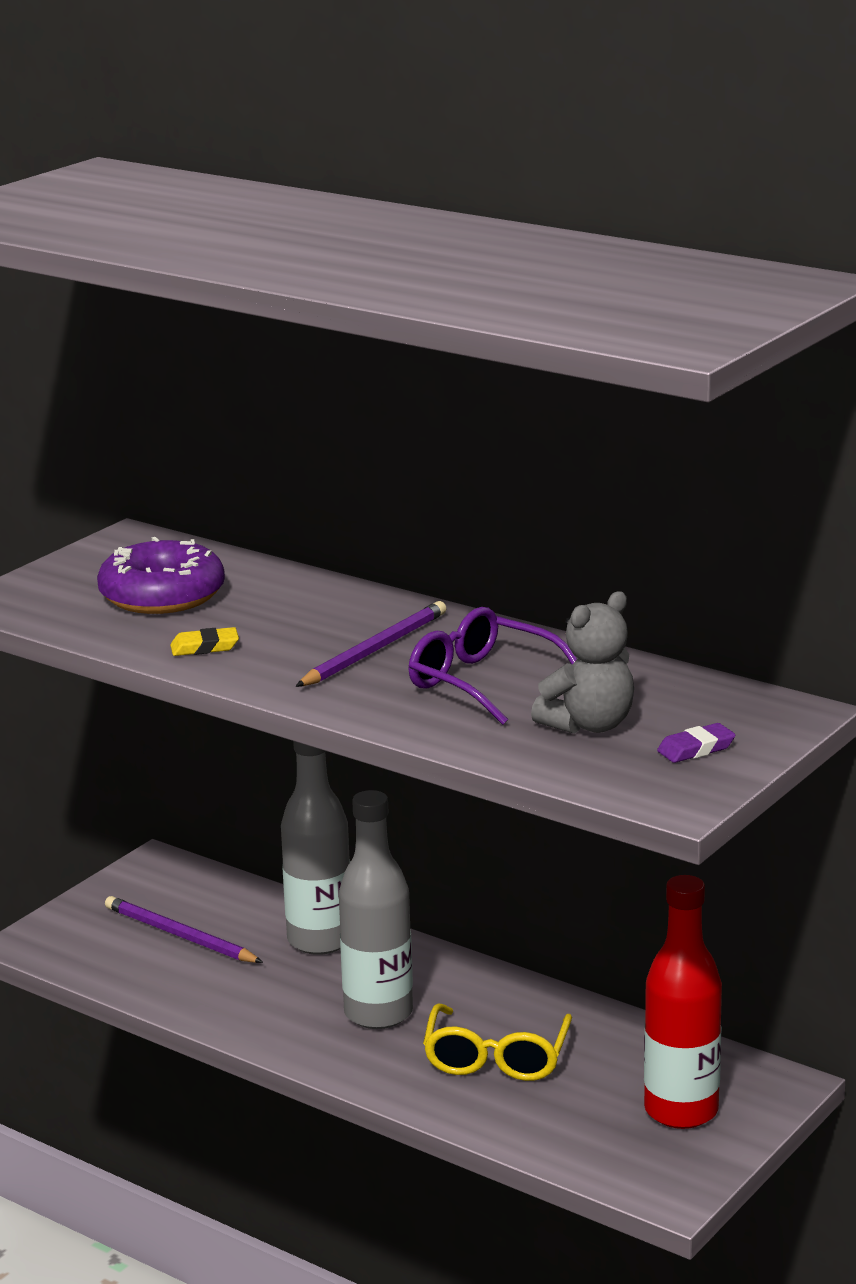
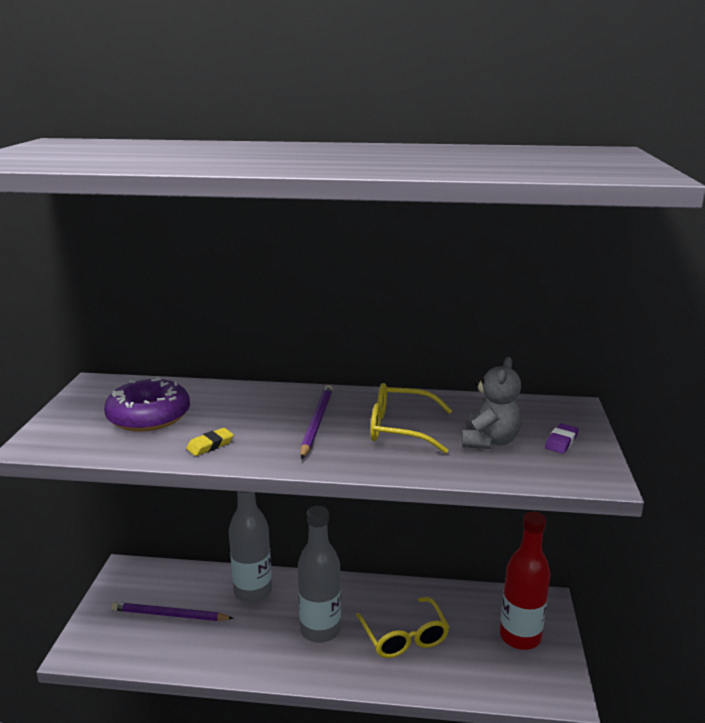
camera: 30 degrees left, 0 degrees up
(482, 682) = (400, 428): purple glasses -> yellow glasses

